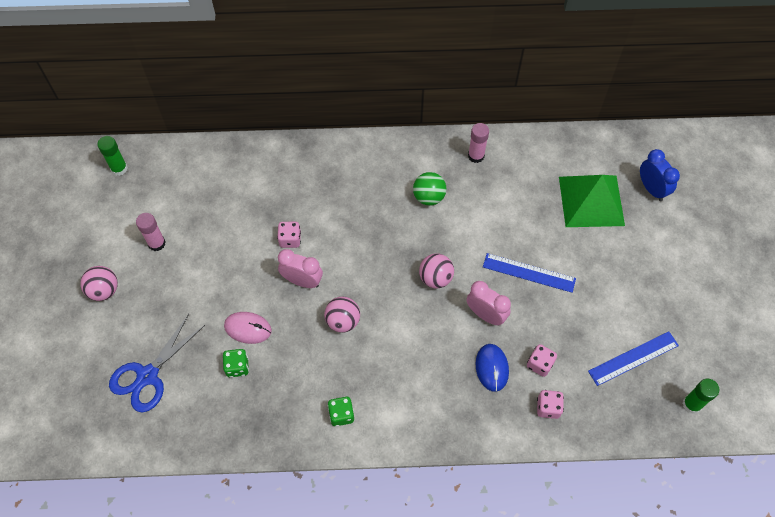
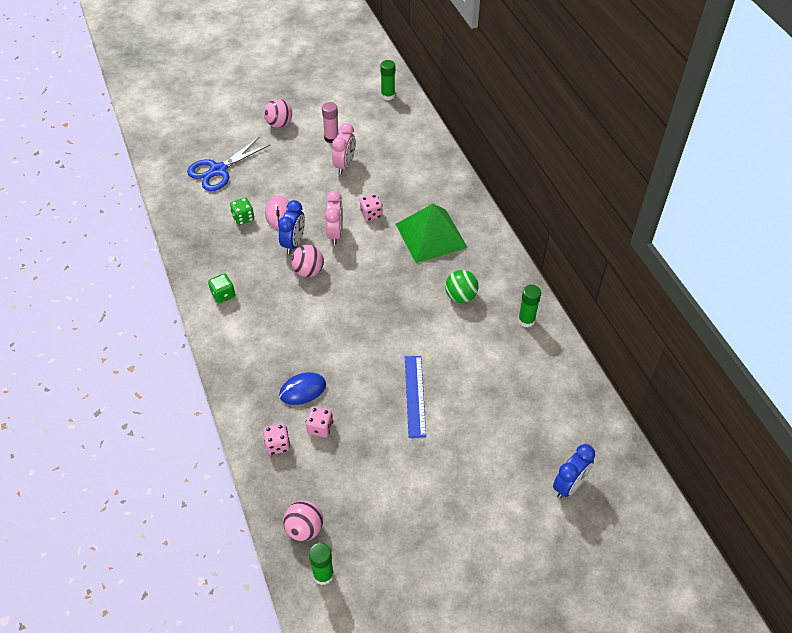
camera: 70 degrees right, 10 degrees down
(148, 376) = (218, 170): blue scissors -> blue scissors turned 60 degrees counterclockwise
(298, 325) = (293, 243): none -> blue clock
(435, 278) = (377, 324): pink ball -> pink ball (304, 529)
(476, 156) = (526, 320): pink glue stick -> green glue stick
(485, 315) = (355, 372): pink clock -> pink clock (344, 165)
(591, 200) = (525, 431): green pyramid -> green pyramid (431, 235)
(633, 358) = (356, 508): blue ruler -> none

